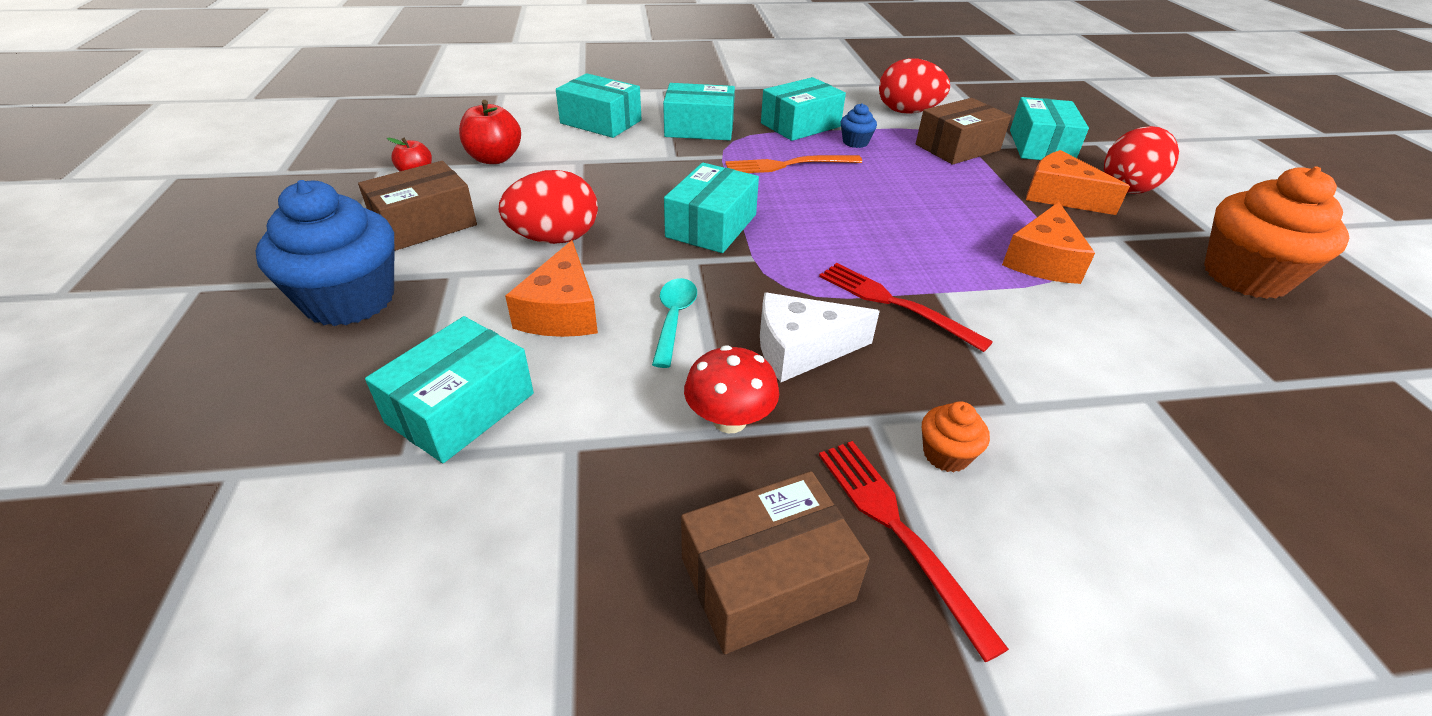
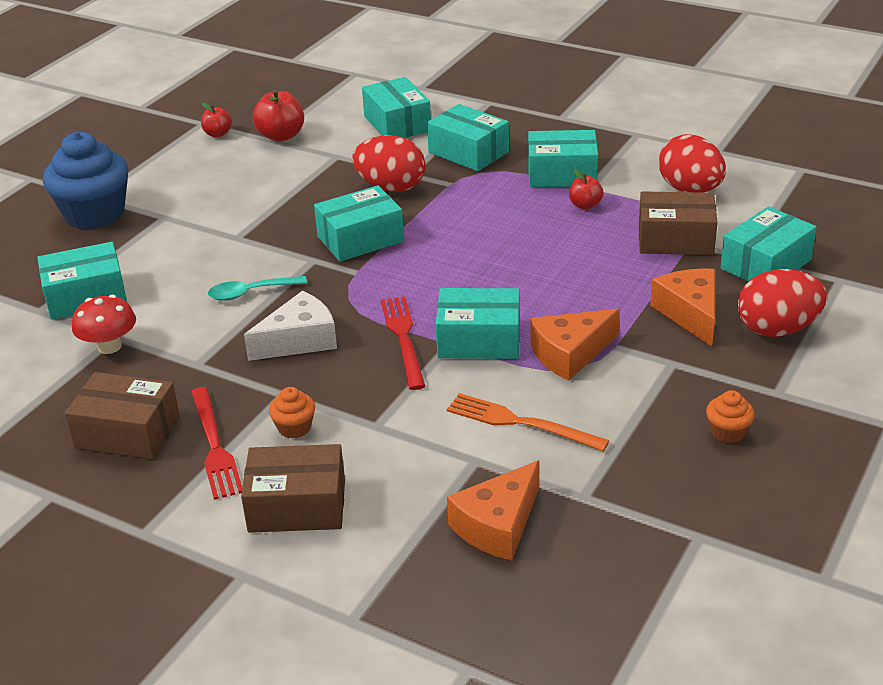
camera: 40 degrees right, 5 degrees down
(424, 224) = (183, 175): brown box -> brown box (297, 506)
(555, 239) = (247, 213): red egg -> red egg (391, 187)
(561, 311) = (194, 263): orange cheese -> orange cheese (497, 525)
(674, 319) = (251, 293): turquoise spoon -> turquoise spoon turned 150 degrees counterclockwise
(729, 420) = (205, 359): red mushroom -> red mushroom (109, 346)
(788, 165) = (492, 208): orange fork -> orange fork (521, 423)
(801, 349) = (299, 340): white cheese -> white cheese turned 120 degrees clockwise
(855, 142) = (585, 205): blue cupcake -> red apple
(898, 531) = (214, 446): red fork -> red fork turned 150 degrees clockwise
(958, 278) = (479, 340): none -> turquoise box
(1245, 276) = (728, 432): orange cupcake -> orange cupcake, size x0.44

